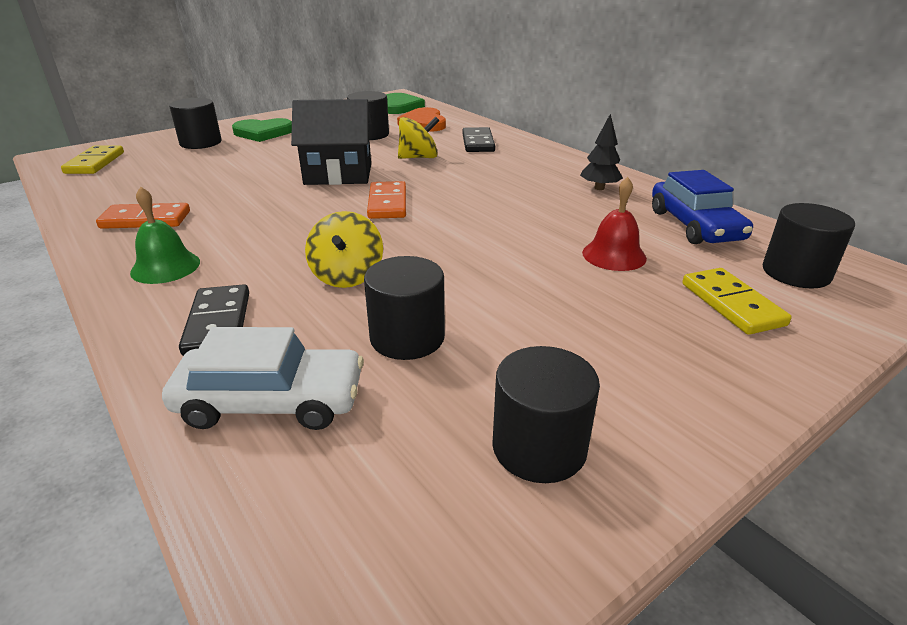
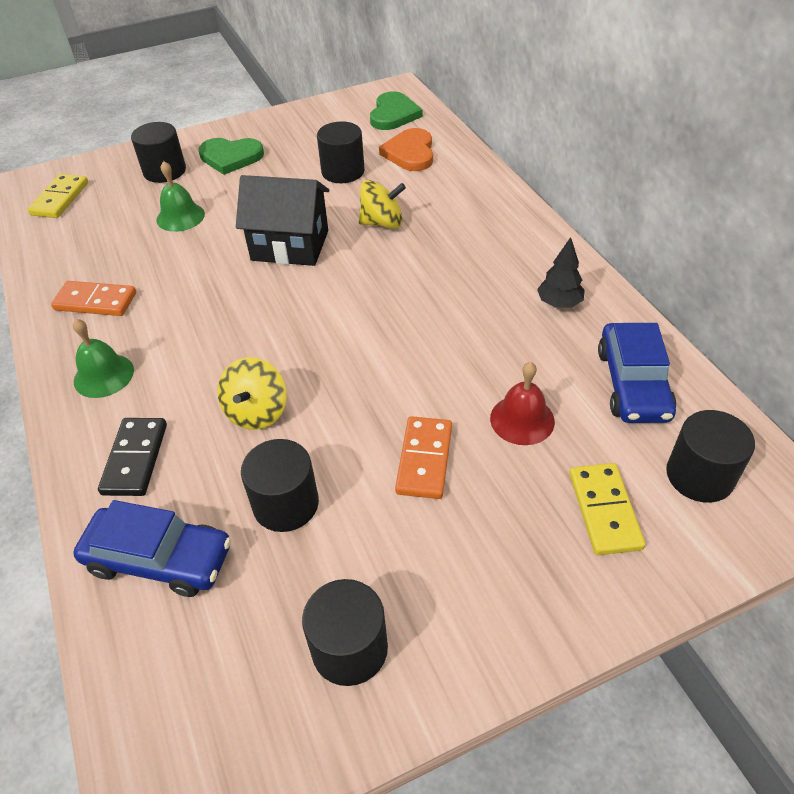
camera: 15 degrees right, 15 degrees up
(224, 165) = (180, 217): none -> green bell
(271, 401) = (159, 559): white car -> blue car
(387, 203) = (325, 303): orange domino -> orange domino (424, 459)
(478, 143) = (457, 200): black domino -> none

